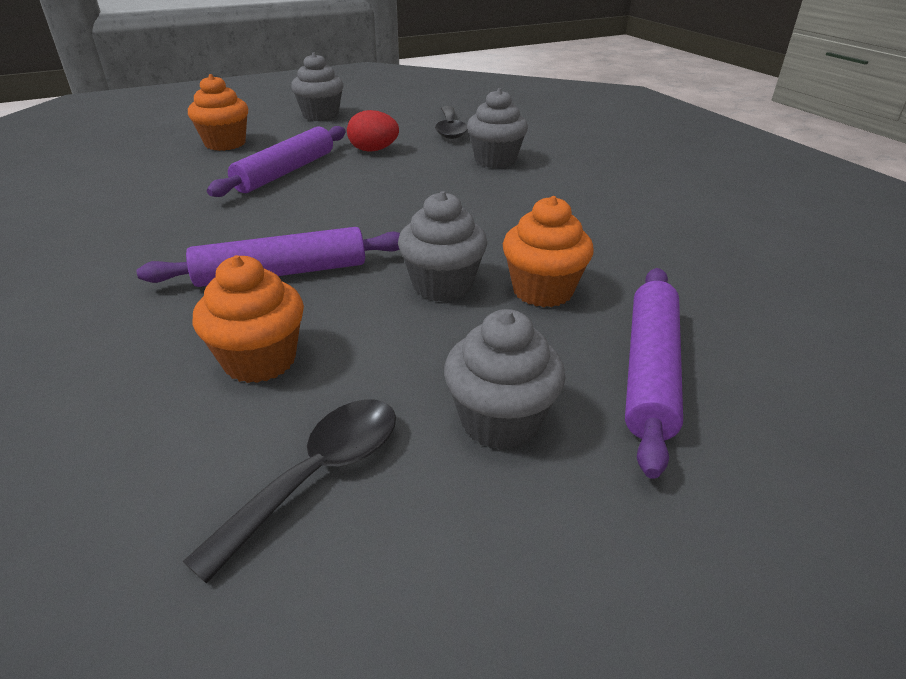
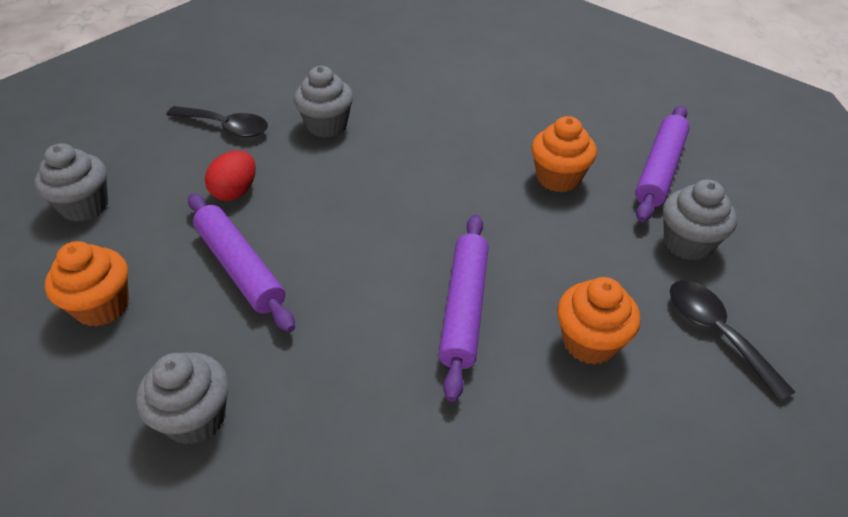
camera: 65 degrees left, 10 degrees up
(442, 285) = (529, 222): grey cupcake -> grey cupcake (195, 418)
(650, 371) = (660, 170): purple rolling pin -> purple rolling pin turned 75 degrees clockwise

